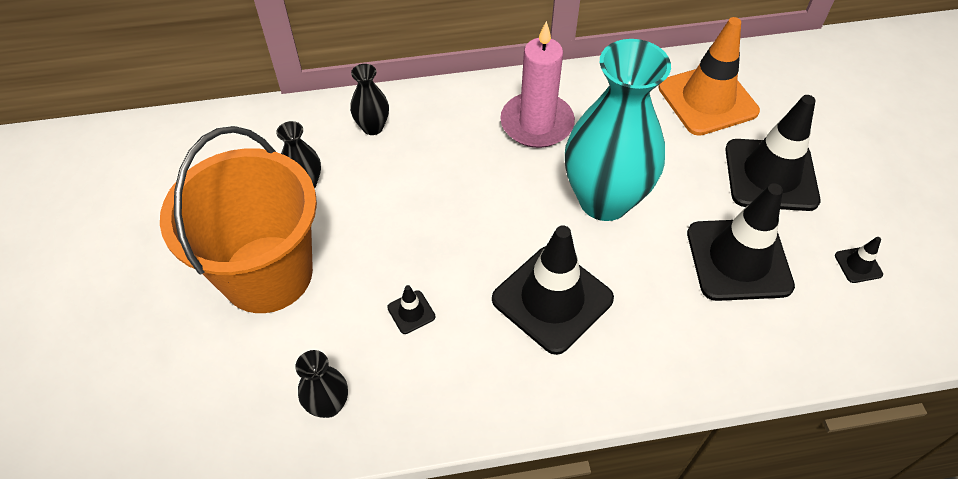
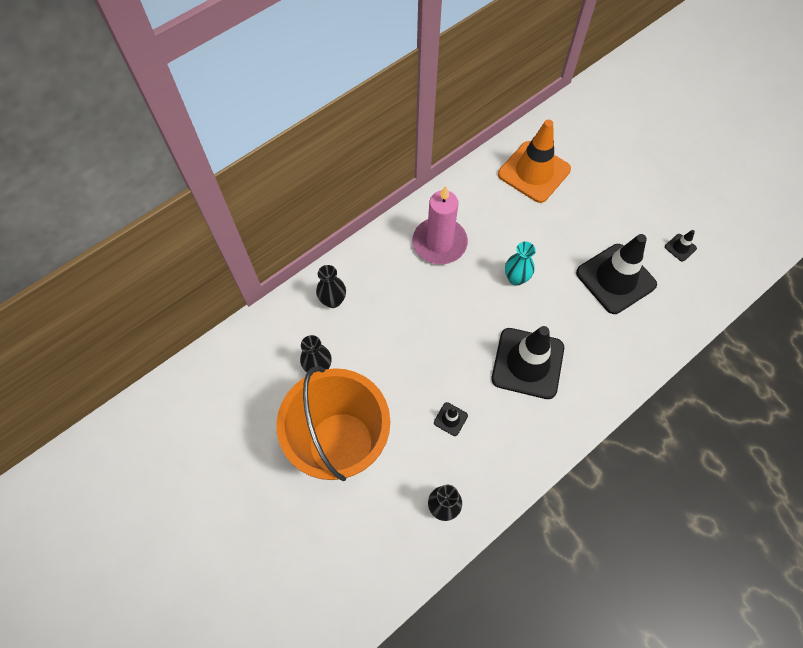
camera: 30 degrees left, 10 degrees up
(604, 200) = (516, 278): turquoise vase -> turquoise vase, size x0.43
(770, 175) = (601, 210): black traffic cone -> none

